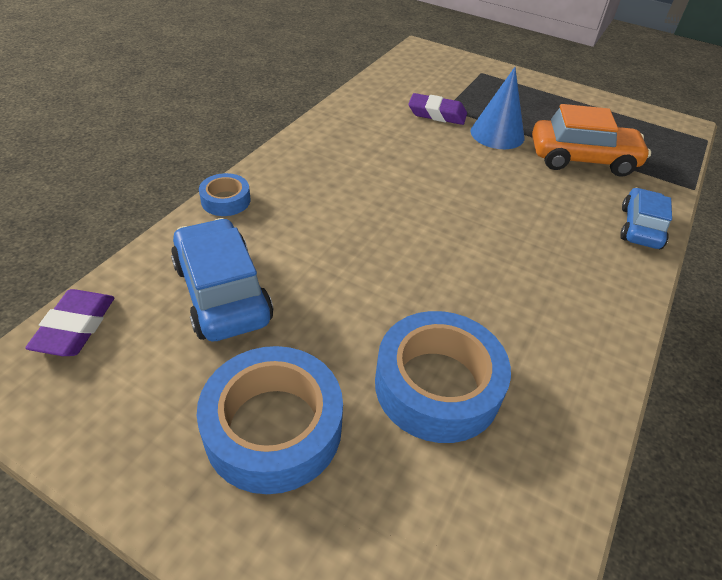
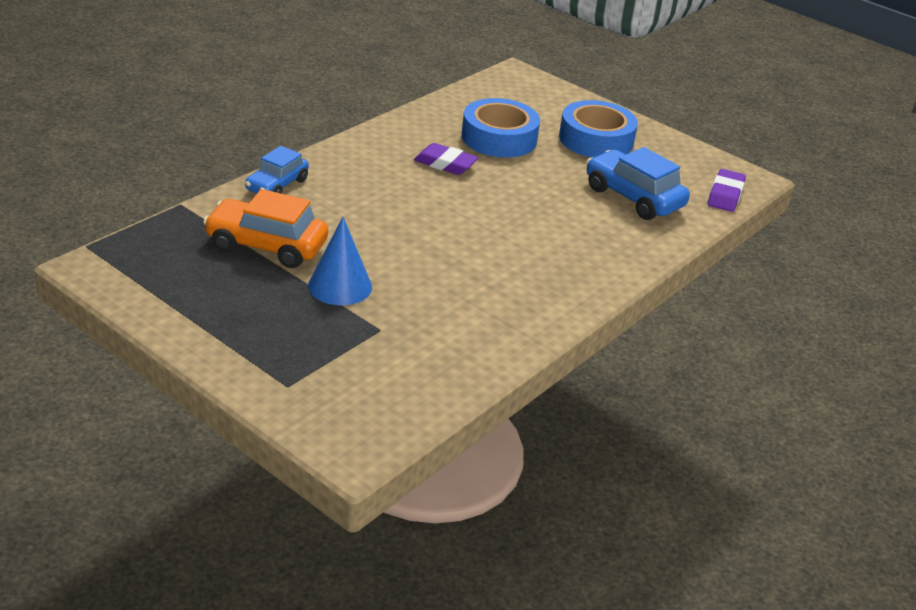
camera: 170 degrees left, 10 degrees down
(222, 293) = (633, 197): blue car -> blue car turned 150 degrees clockwise
(226, 200) = (642, 258): blue tape -> none
(437, 114) = (397, 322): purple eraser -> purple eraser (445, 164)

